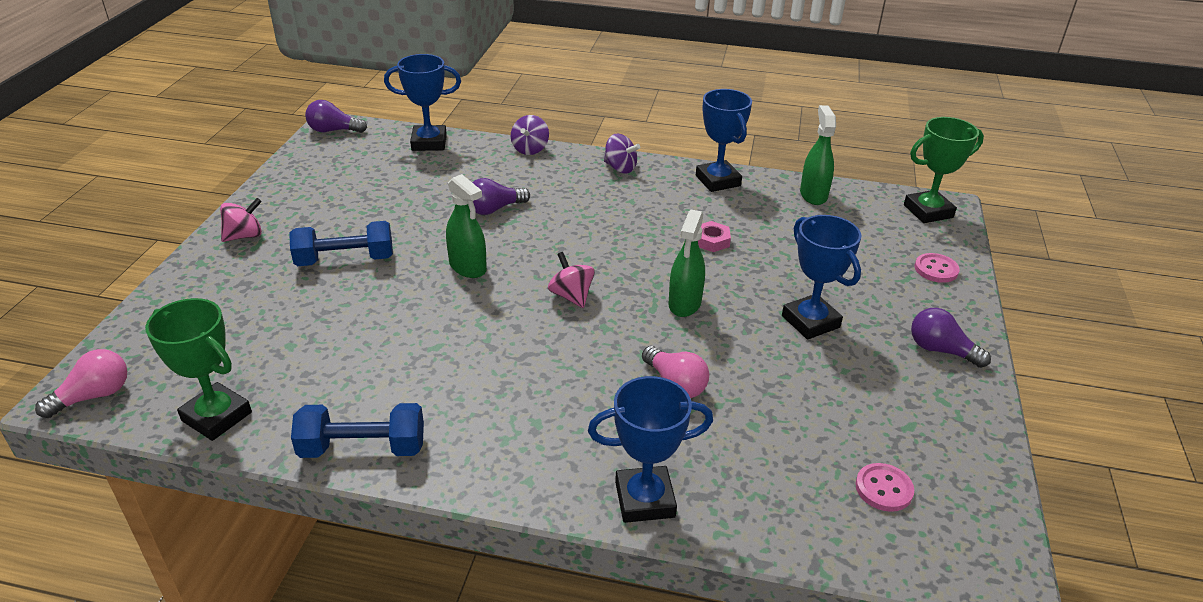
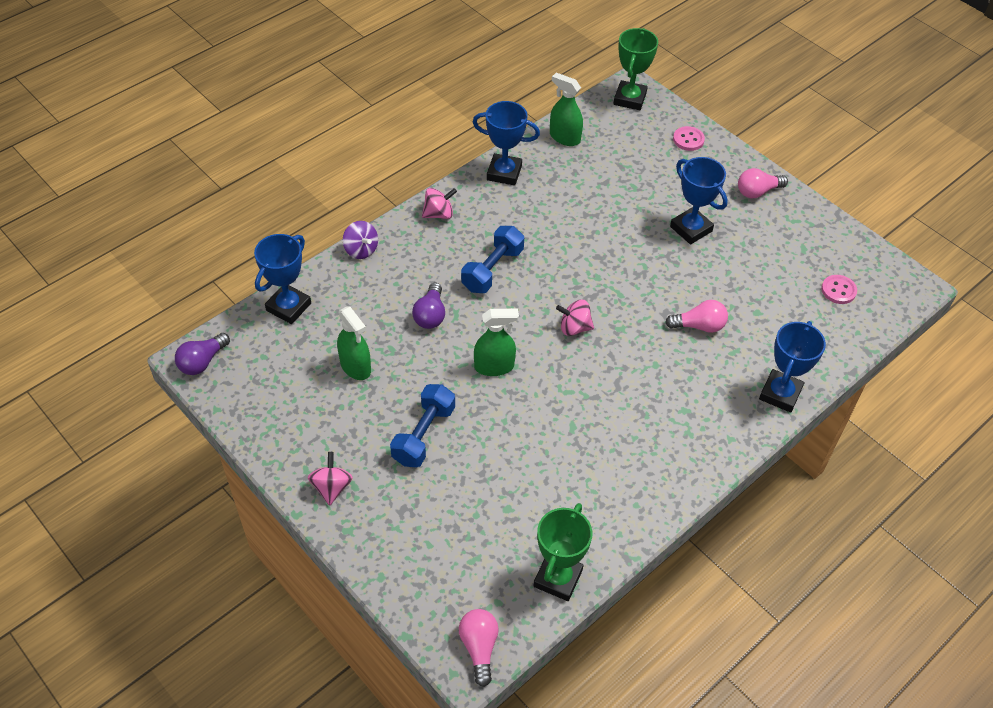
camera: 55 degrees left, 15 degrees up
(217, 416) = (558, 578): green trophy -> green trophy turned 45 degrees counterclockwise
(363, 448) = (647, 508): blue dumbbell -> blue dumbbell (492, 270)
(620, 168) = (438, 214): purple spinning top -> pink spinning top
(684, 304) = (628, 276): green spray bottle -> green spray bottle (355, 367)
(711, 240) = (572, 221): pink nut -> none
(810, 321) = (691, 229): blue trophy -> blue trophy turned 45 degrees clockwise
(940, 350) = (757, 192): purple light bulb -> pink light bulb

